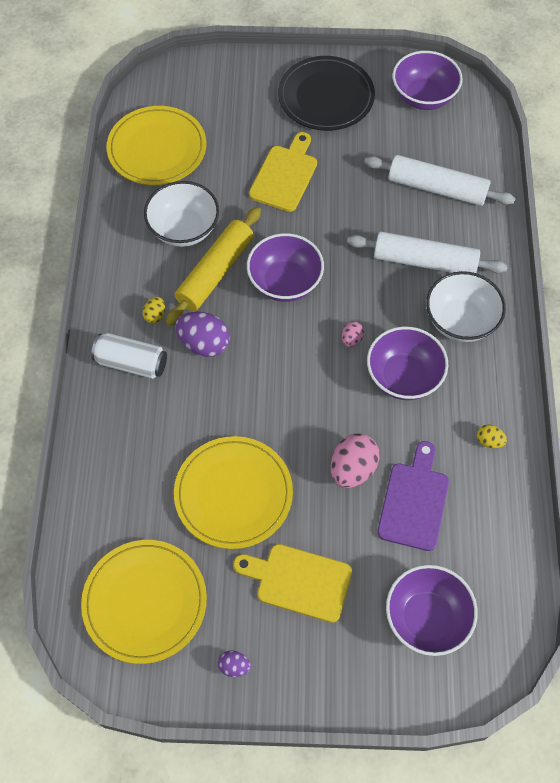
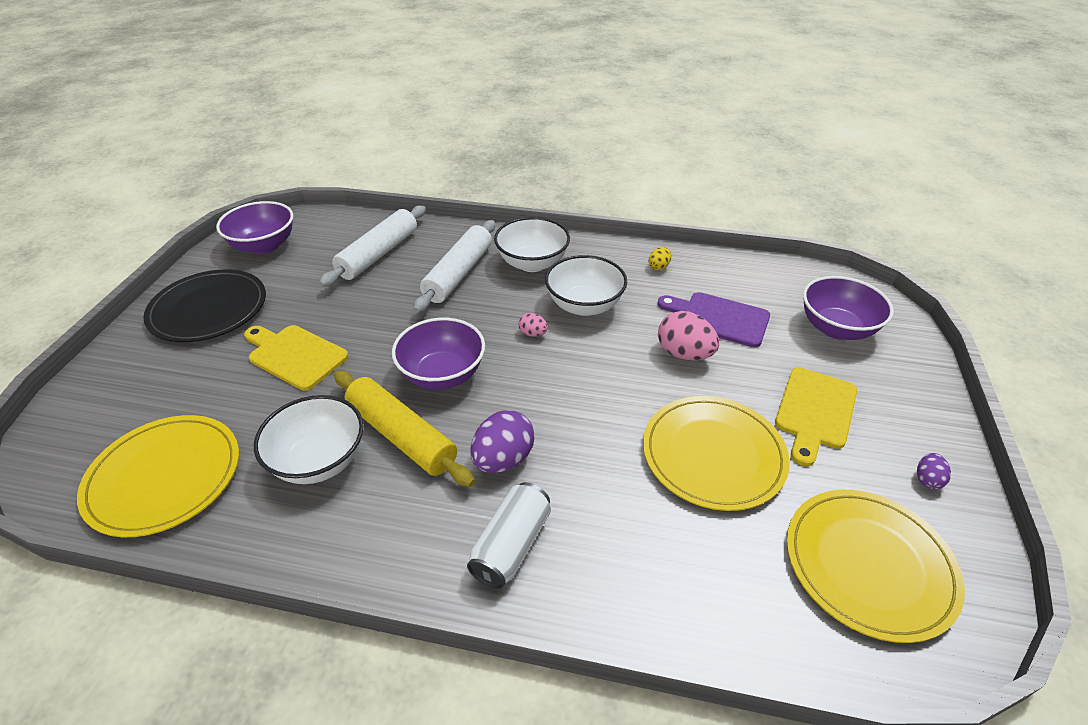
camera: 80 degrees left, 20 degrees down
(155, 315) = (443, 508): yellow egg -> none
(403, 377) = (584, 305): purple bowl -> white bowl

